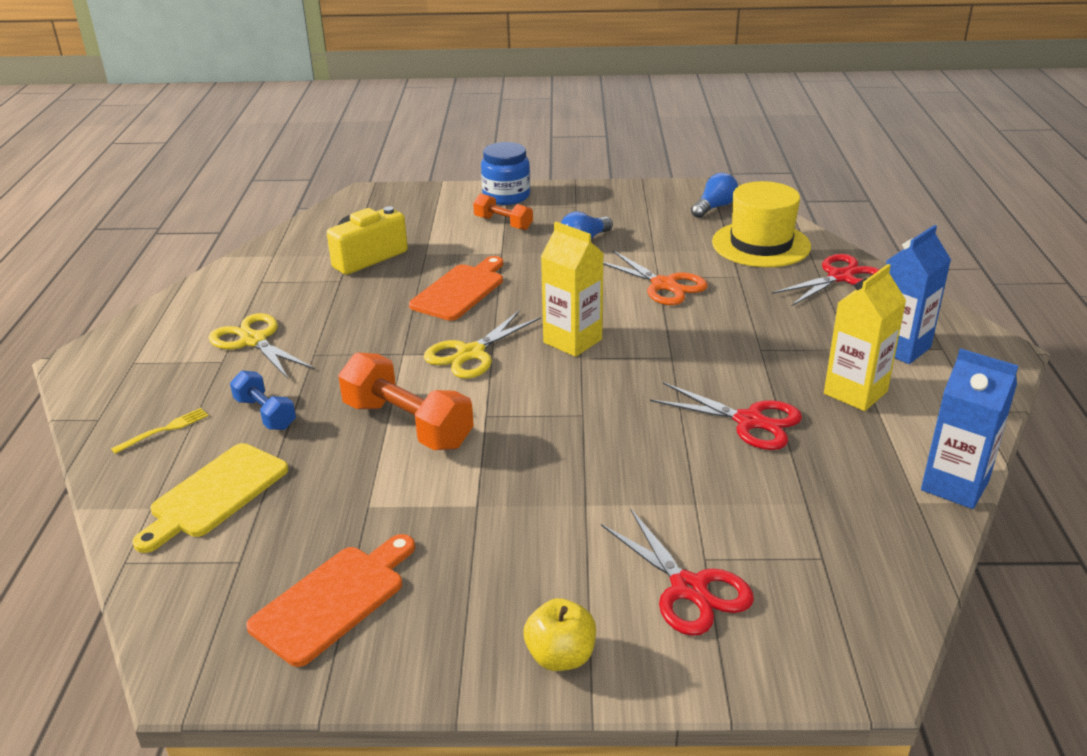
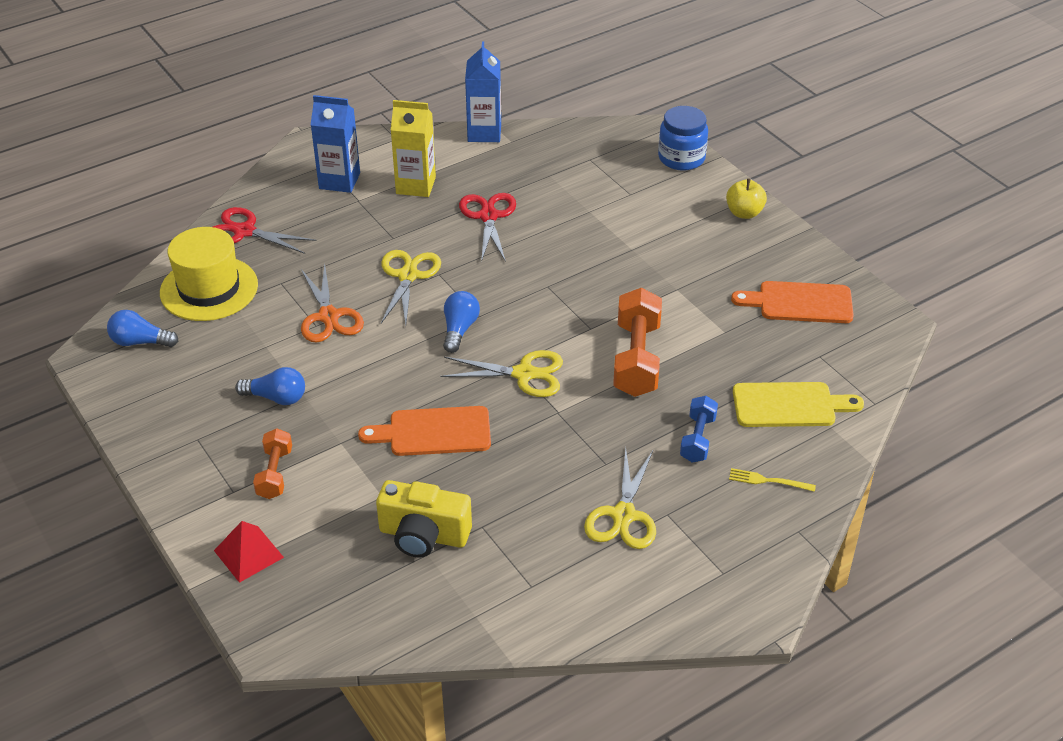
camera: 125 degrees left, 10 degrees up
(443, 201) = (249, 554): none -> red pyramid
(506, 196) = (203, 506): blue jar -> blue jar (681, 158)
(572, 341) = (459, 329): yellow carton -> blue light bulb
(664, 285) = (329, 316): orange scissors -> orange scissors turned 150 degrees clockwise
(685, 339) = (408, 276): none -> yellow scissors
(689, 588) = (657, 191): red scissors -> none

